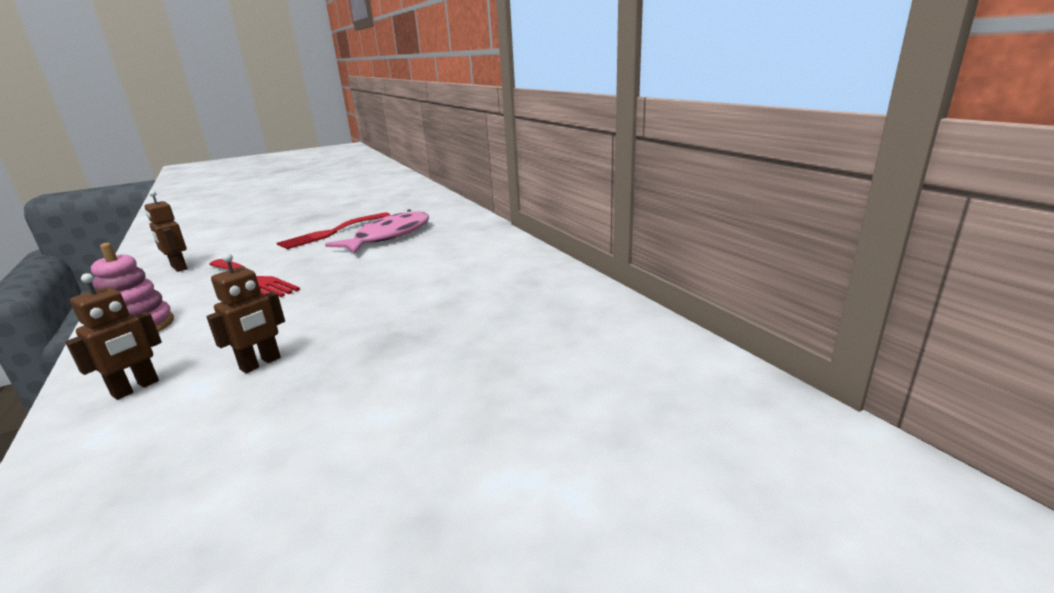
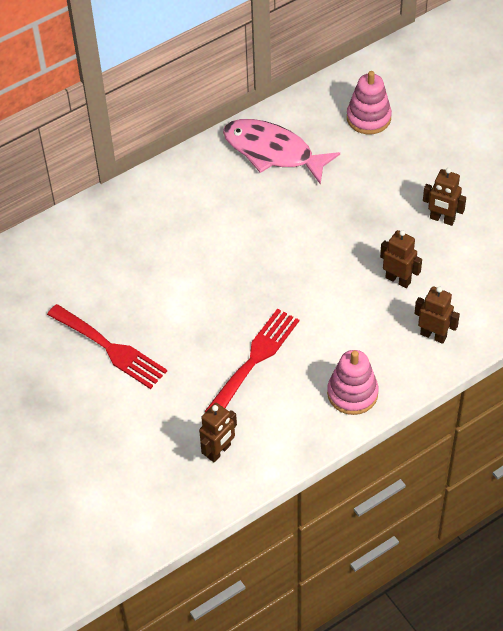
camera: 95 degrees left, 30 degrees up
(337, 411) = (442, 219): none -> brown robot
(389, 236) = (133, 285): pink fish -> pink fish (273, 152)
(583, 351) = (368, 118): none -> pink stacking toy

